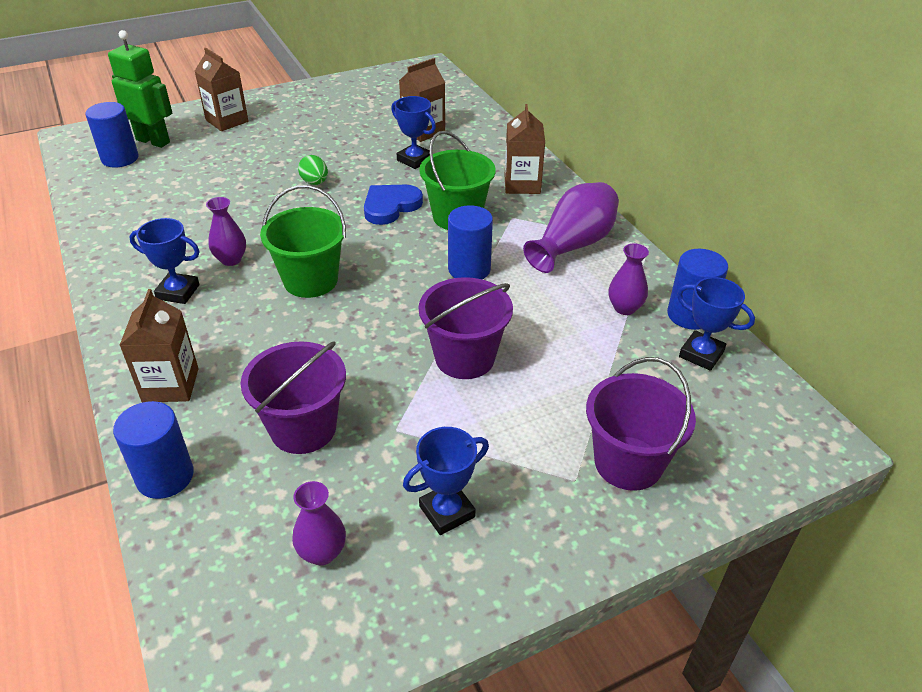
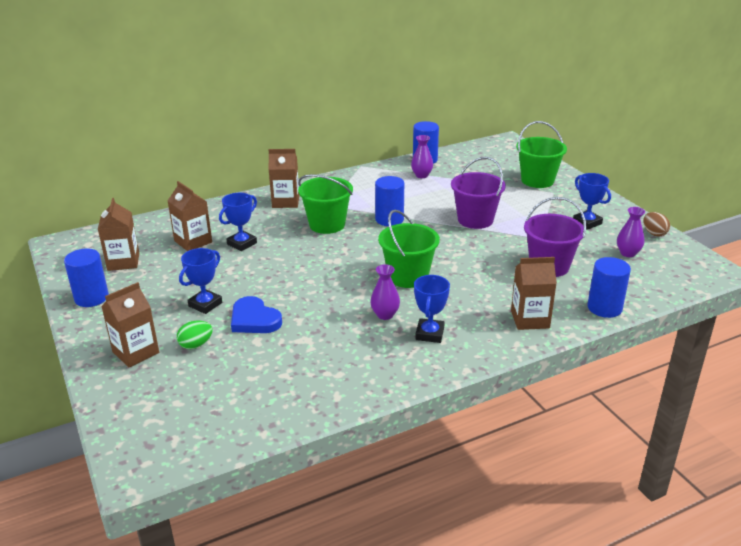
camera: 90 degrees left, 10 degrees down
(120, 158) = (202, 415): blue cylinder -> blue cylinder (91, 298)
(153, 141) = (167, 397): green robot -> none
(315, 182) = (271, 287): green egg -> green egg (196, 345)
(386, 99) = (123, 262): none -> brown carton
(390, 206) = (311, 251): blue heart -> blue heart (254, 319)
(393, 623) = (654, 233): none -> brown egg
(573, 245) = (360, 187): purple vase -> none
(628, 463) = (537, 180): purple bucket -> green bucket
(701, 354) = (456, 159): blue trophy -> blue trophy (205, 304)

